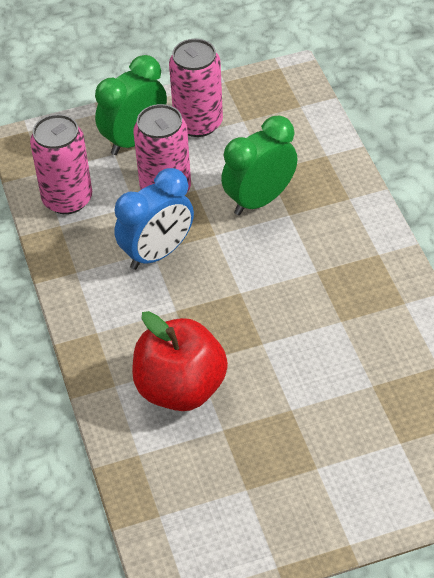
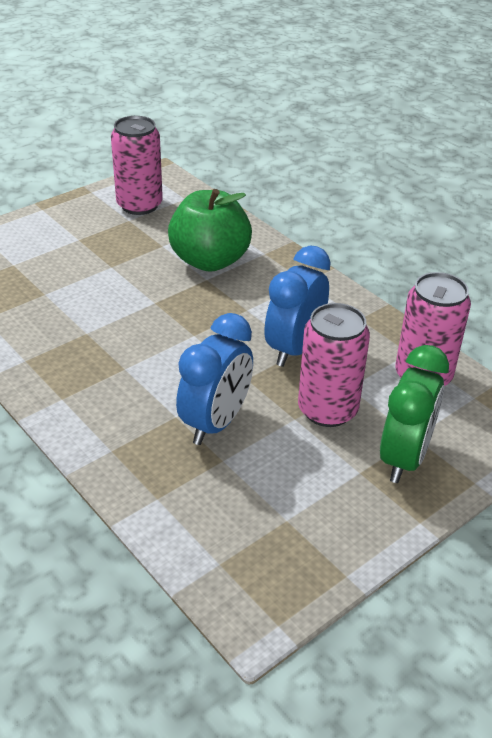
camera: 155 degrees right, 10 degrees down
(180, 388) = (210, 260): red apple -> green apple
(198, 123) = (342, 499): pink can -> pink can (139, 205)
(259, 200) = (216, 423): green clock -> blue clock

